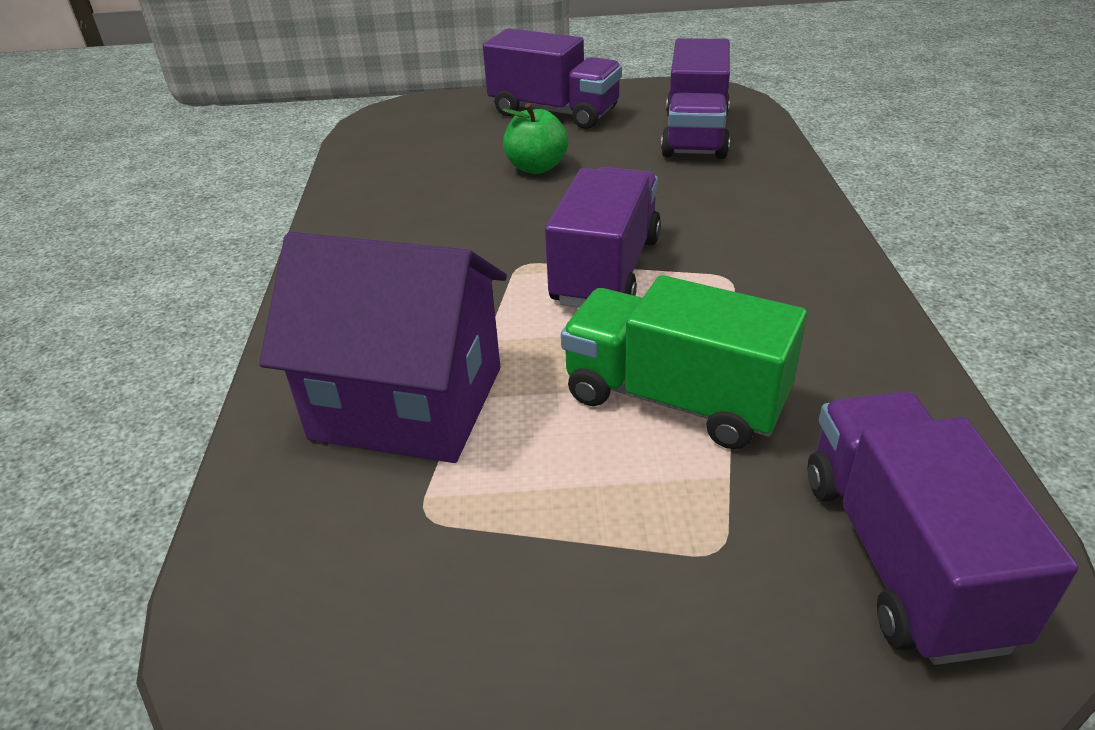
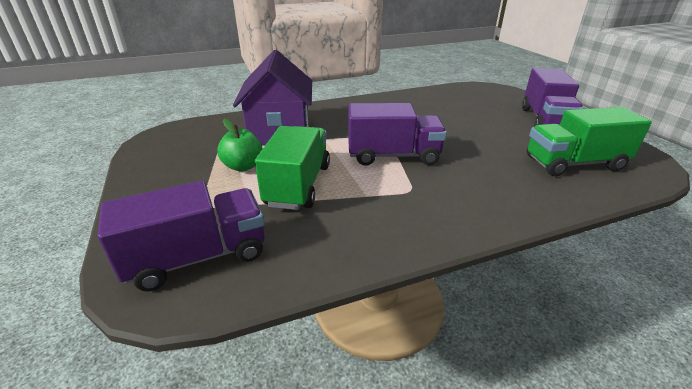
camera: 70 degrees right, 5 degrees down
(536, 167) = (477, 125): green apple -> green apple (243, 166)
(695, 135) = (574, 163): purple truck -> green truck

